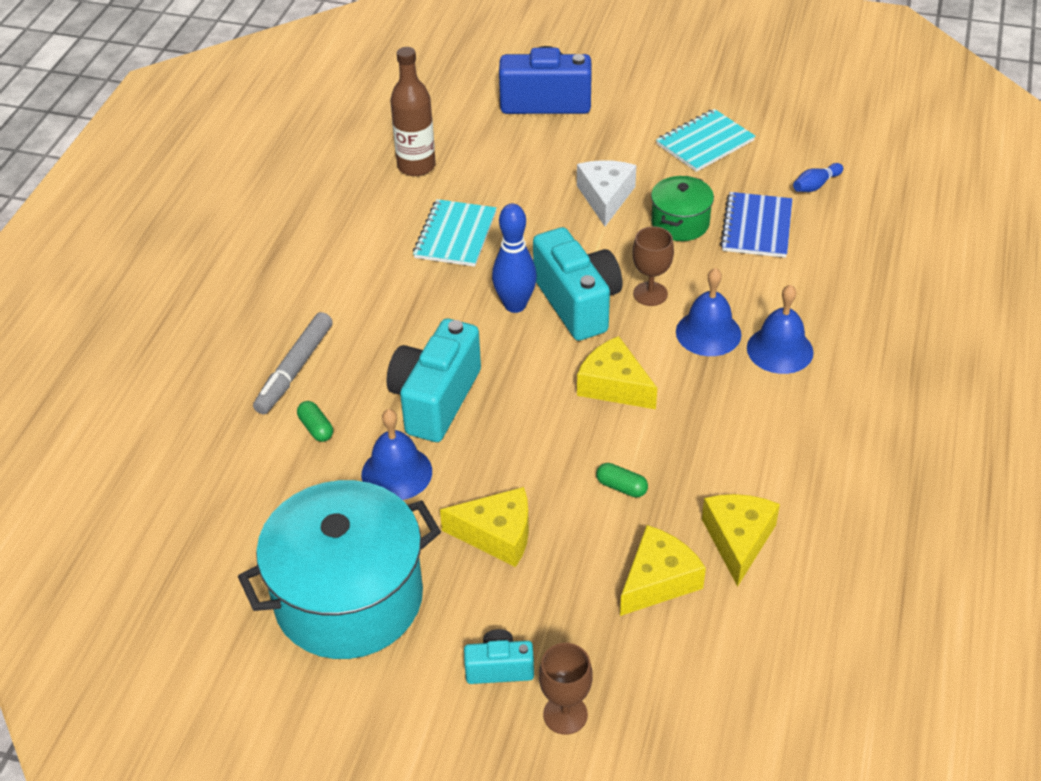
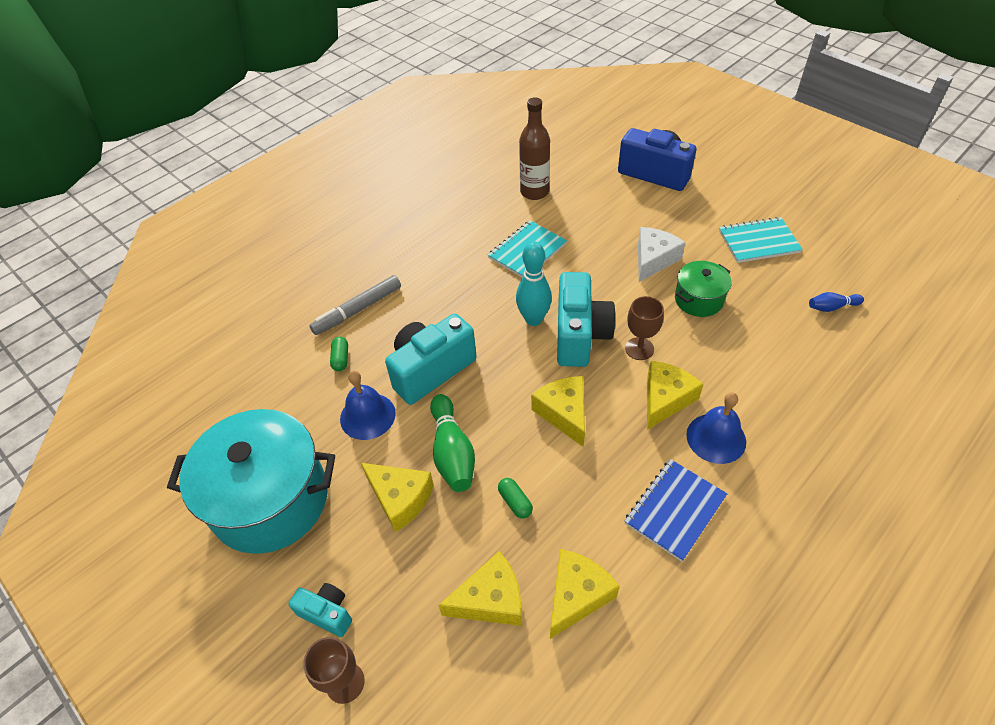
camera: 30 degrees right, 5 degrees up
(515, 305) = (533, 319): blue bowling pin -> turquoise bowling pin
(521, 469) = (452, 452): none -> green bowling pin
(708, 333) = (665, 399): blue bell -> yellow cheese
(756, 227) = (759, 325): blue notebook -> blue notebook (675, 510)

